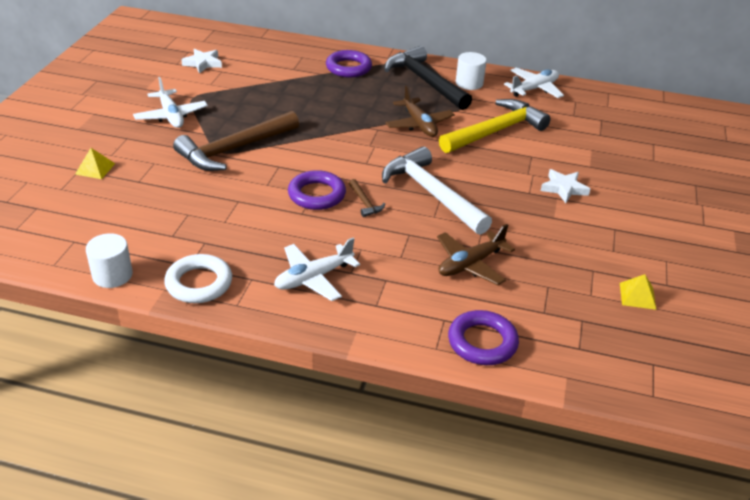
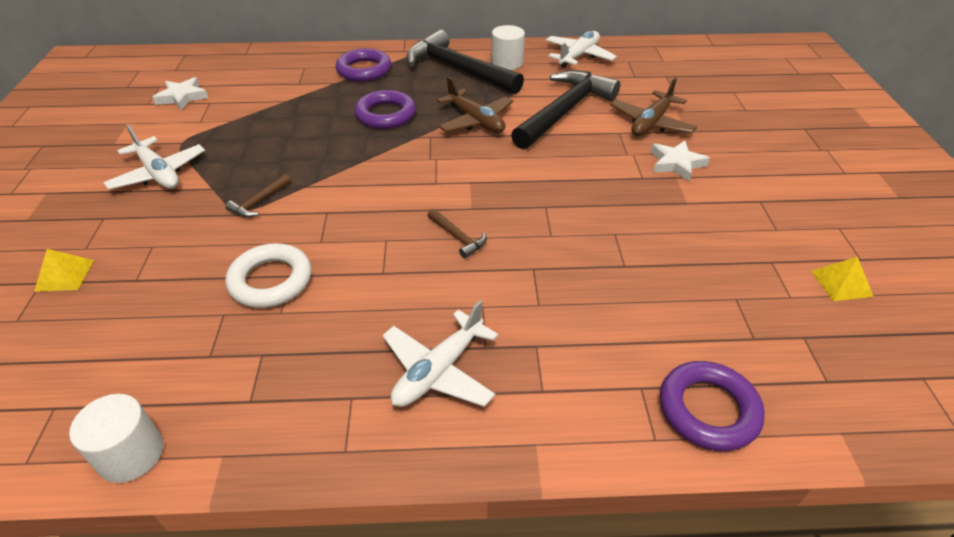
camera: 15 degrees left, 5 degrees up
(199, 283) = (274, 429): white ring -> white ring (271, 280)
(234, 149) = (259, 202): brown hammer -> brown hammer, size x0.41
(316, 195) = (392, 241): purple ring -> purple ring (385, 115)
(431, 193) = (532, 205): white hammer -> none
(470, 264) = (629, 292): brown plane -> brown plane (651, 123)
(496, 131) = (564, 111): yellow hammer -> black hammer

